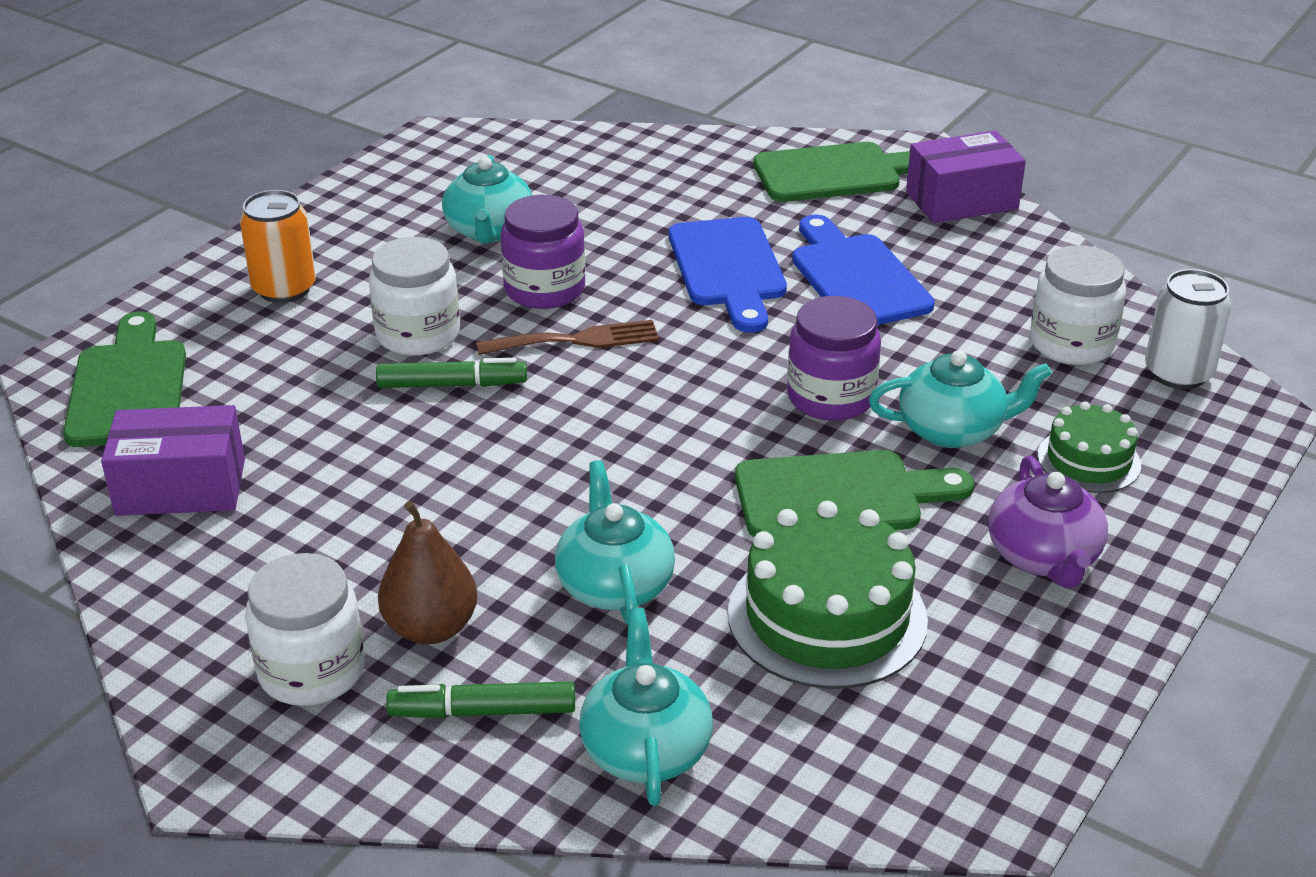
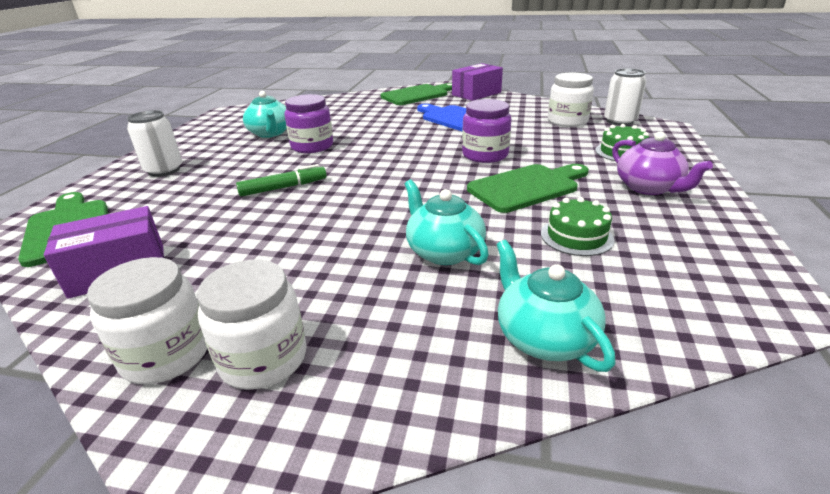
camera: 20 degrees left, 5 degrees down
(284, 289) = (164, 170): orange can -> white can
(418, 334) = (252, 173): white jar -> white jar (166, 354)
(431, 628) = (341, 305): brown pear -> none
(484, 711) = (413, 347): green marker -> none
(577, 340) = (342, 159): brown fork -> none
(728, 268) = (397, 126): blue cutting board -> none
(827, 616) = (576, 236): green cake -> green cake, size x0.57
(953, 430) = (552, 154): turquoise teapot -> none

